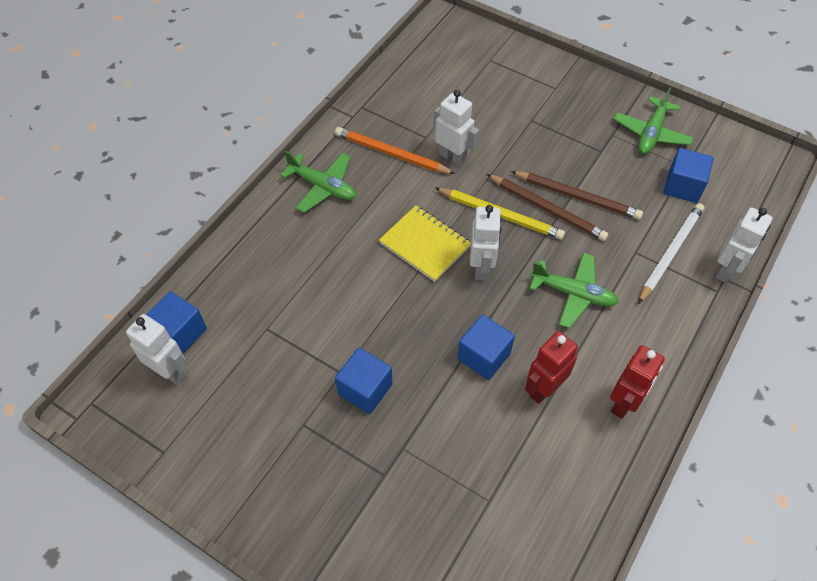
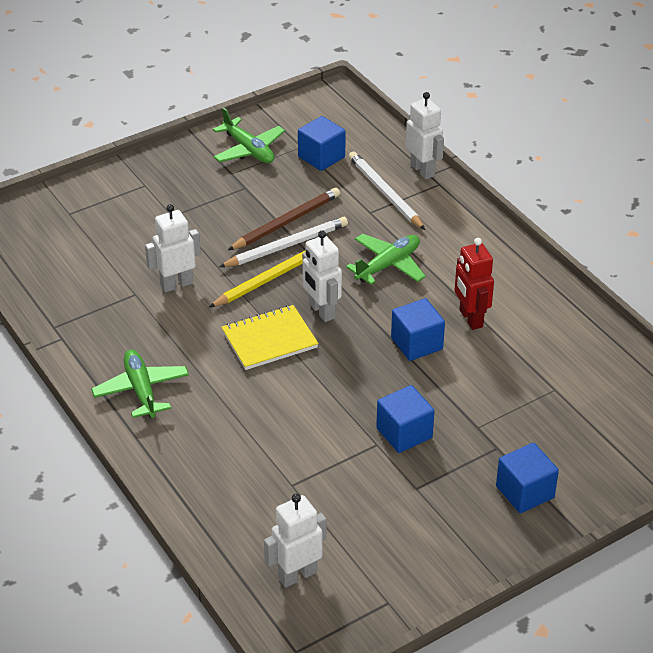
camera: 65 degrees left, 15 degrees down
(180, 332) = (253, 555): blue cube -> blue cube (525, 492)
(322, 186) = (141, 390): green plane -> green plane turned 75 degrees counterclockwise
(391, 154) = (138, 325): orange pencil -> none
(481, 267) = (321, 311): white robot -> white robot turned 150 degrees counterclockwise
(547, 209) = (286, 246): brown pencil -> white pencil
(624, 403) = (510, 278): red robot -> none

